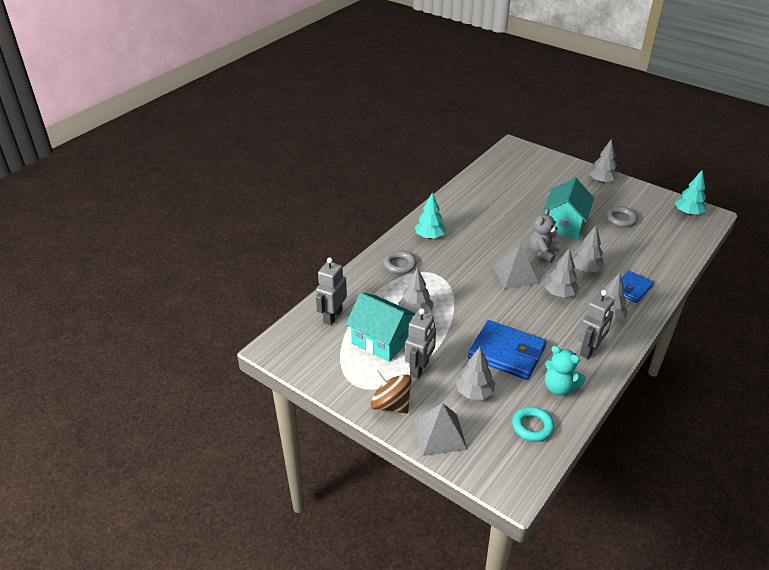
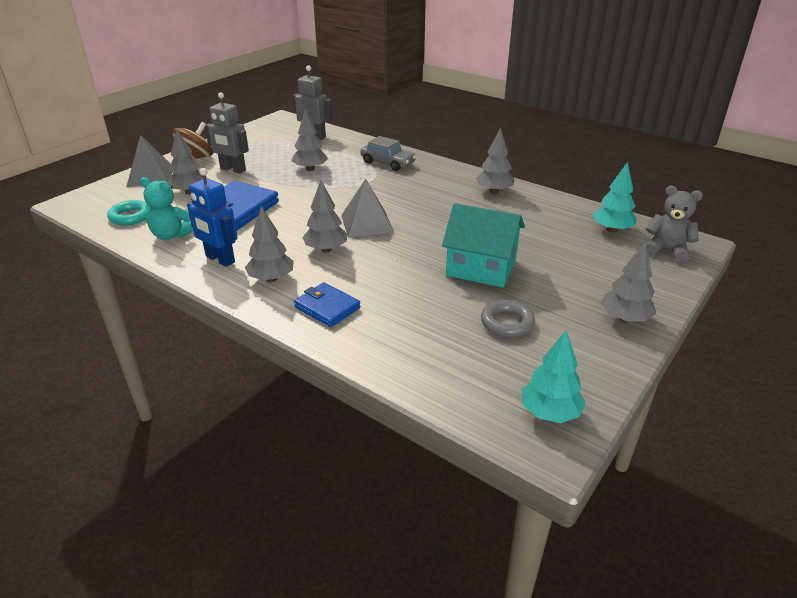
camera: 90 degrees right, 5 degrees down
(381, 340) = (276, 155): turquoise house -> none
(399, 265) = (388, 163): grey ring -> grey car
(430, 236) = (440, 178): turquoise tree -> turquoise tree (612, 230)
(542, 253) = (411, 245): grey teddy bear -> grey teddy bear (666, 251)
(559, 387) = (172, 235): turquoise teddy bear -> turquoise teddy bear turned 105 degrees counterclockwise
(585, 269) = (374, 274): grey tree -> grey tree (494, 191)
(590, 350) = (219, 259): grey robot -> blue robot

